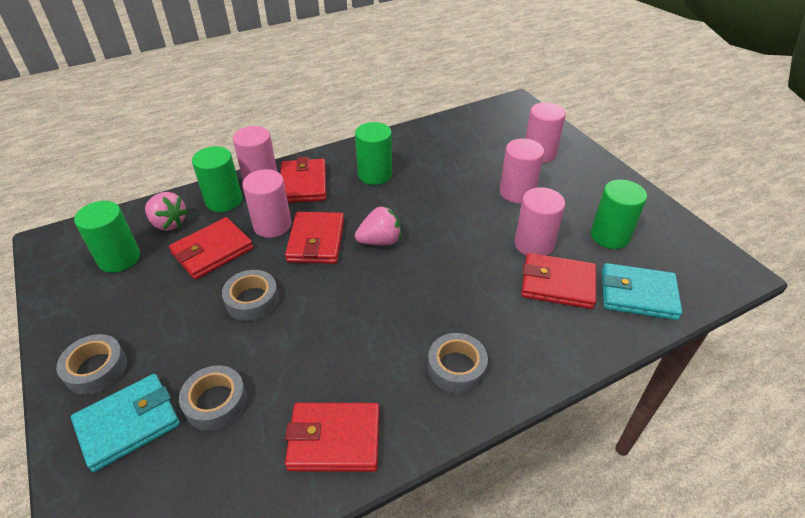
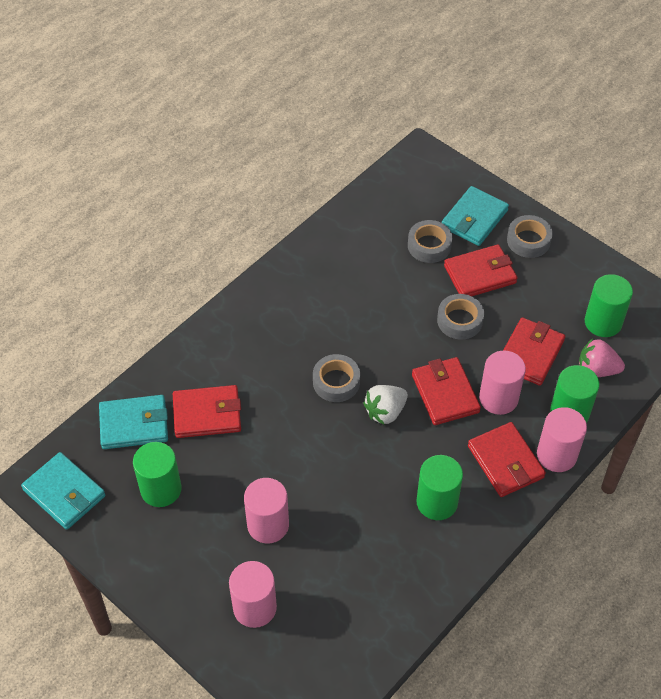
camera: 160 degrees right, 10 degrees up
(334, 439) = (337, 248): red wallet -> red wallet (480, 274)
(380, 241) = (385, 412): pink strawberry -> white strawberry
(456, 367) = (273, 316): grey tape -> grey tape (336, 382)
(533, 244) = (236, 454): pink cylinder -> none
(706, 255) = (64, 493): none -> turquoise wallet

